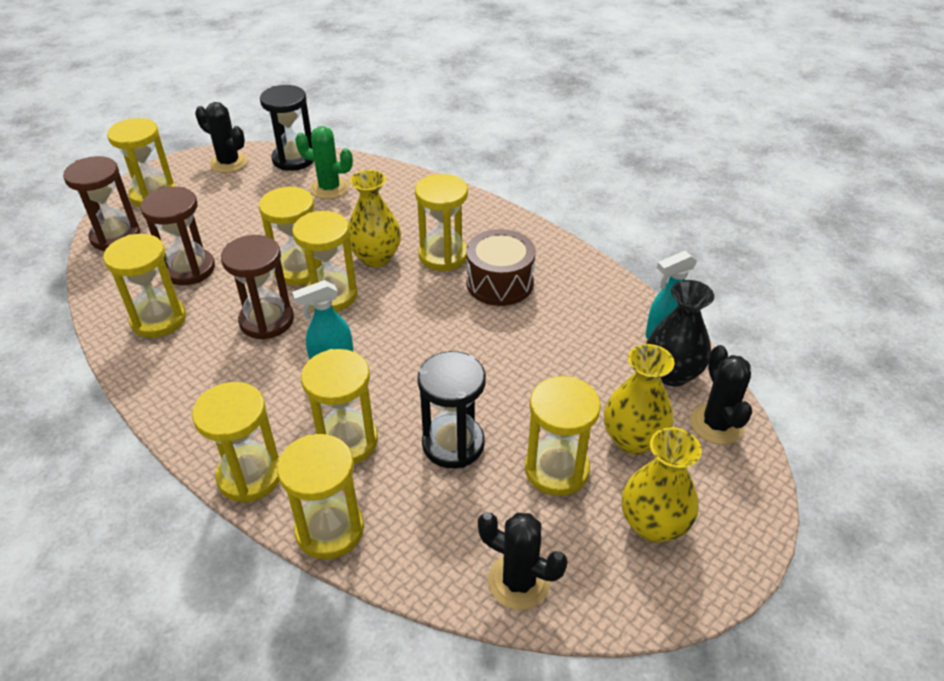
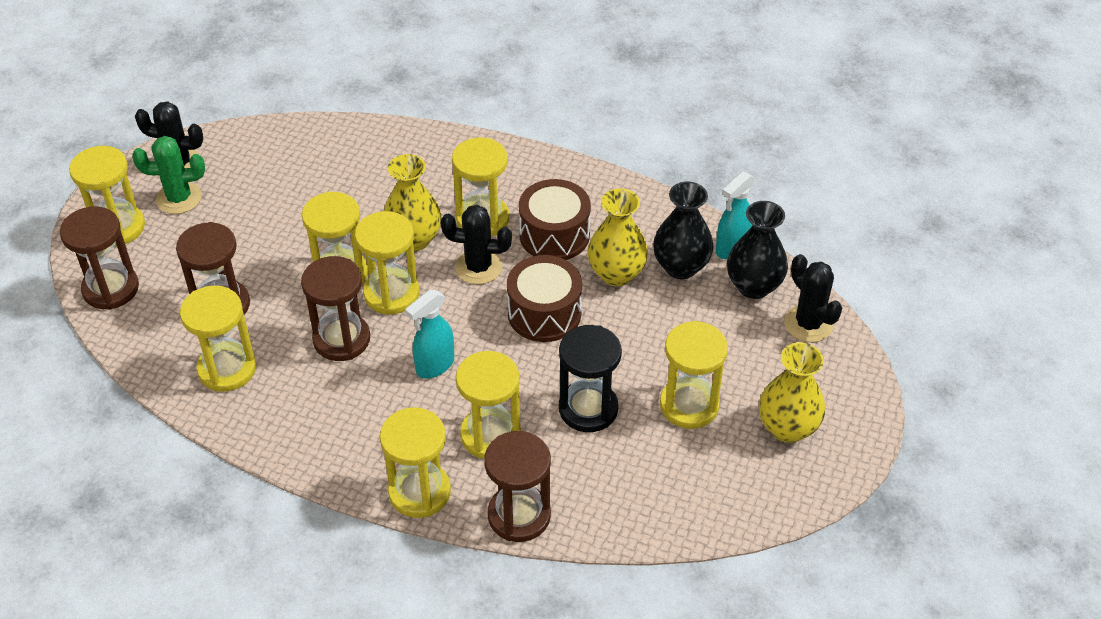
camera: 20 degrees left, 5 degrees up
(294, 159) = (252, 140): black hourglass -> none
(329, 188) = (316, 168): green cactus -> green cactus (179, 198)
(330, 529) = (519, 515): yellow hourglass -> brown hourglass
(456, 345) = (544, 313): none -> brown drum
(518, 581) = (698, 507): black cactus -> black cactus (478, 267)
(606, 338) = (681, 267): none -> black vase
(633, 440) = (743, 359): yellow vase -> yellow vase (616, 274)

